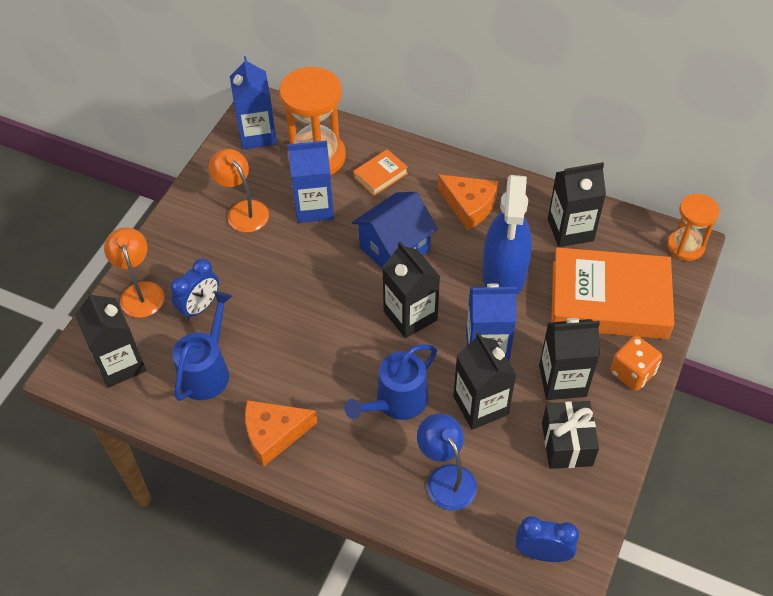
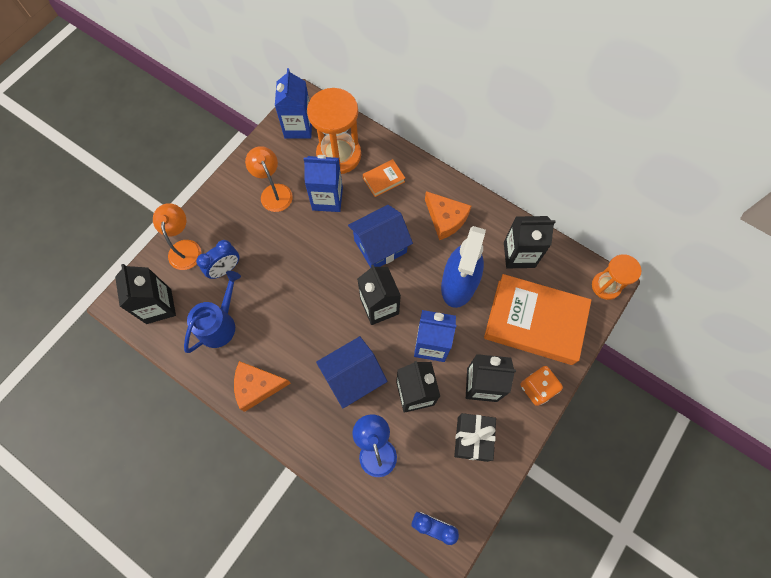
camera: 10 degrees right, 15 degrees up
(397, 402) = (353, 377): blue watering can -> blue house

